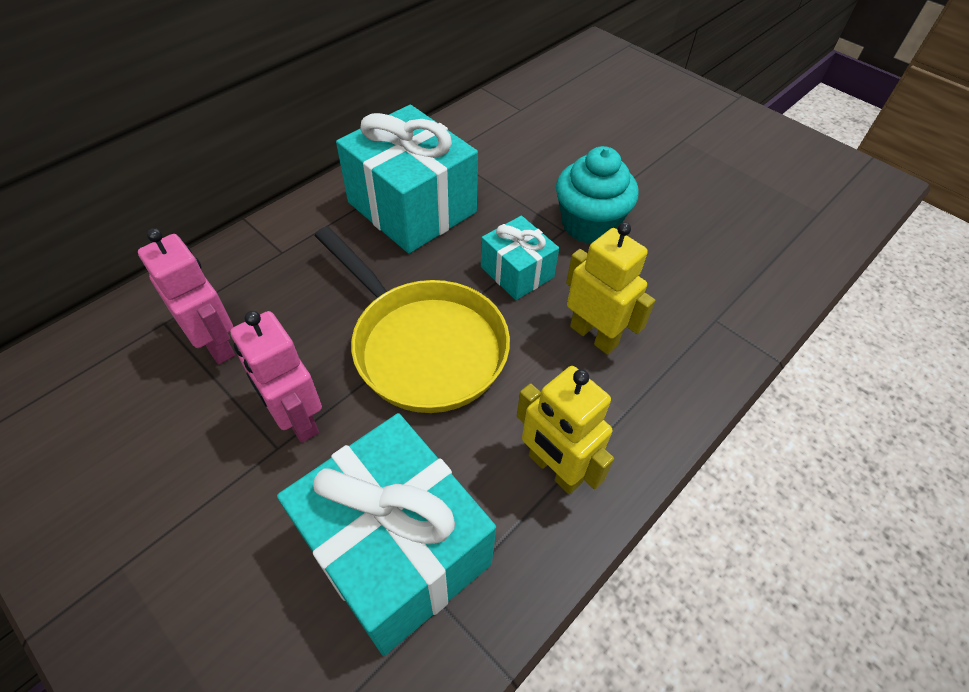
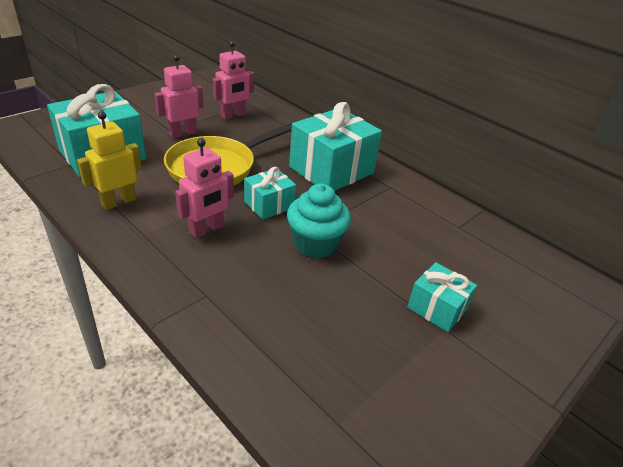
camera: 90 degrees right, 15 degrees down
(594, 335) = (207, 230): yellow robot -> pink robot
(659, 141) = (437, 308): none -> turquoise gift

